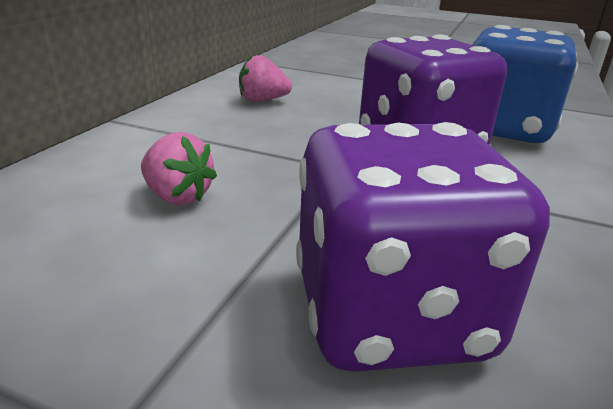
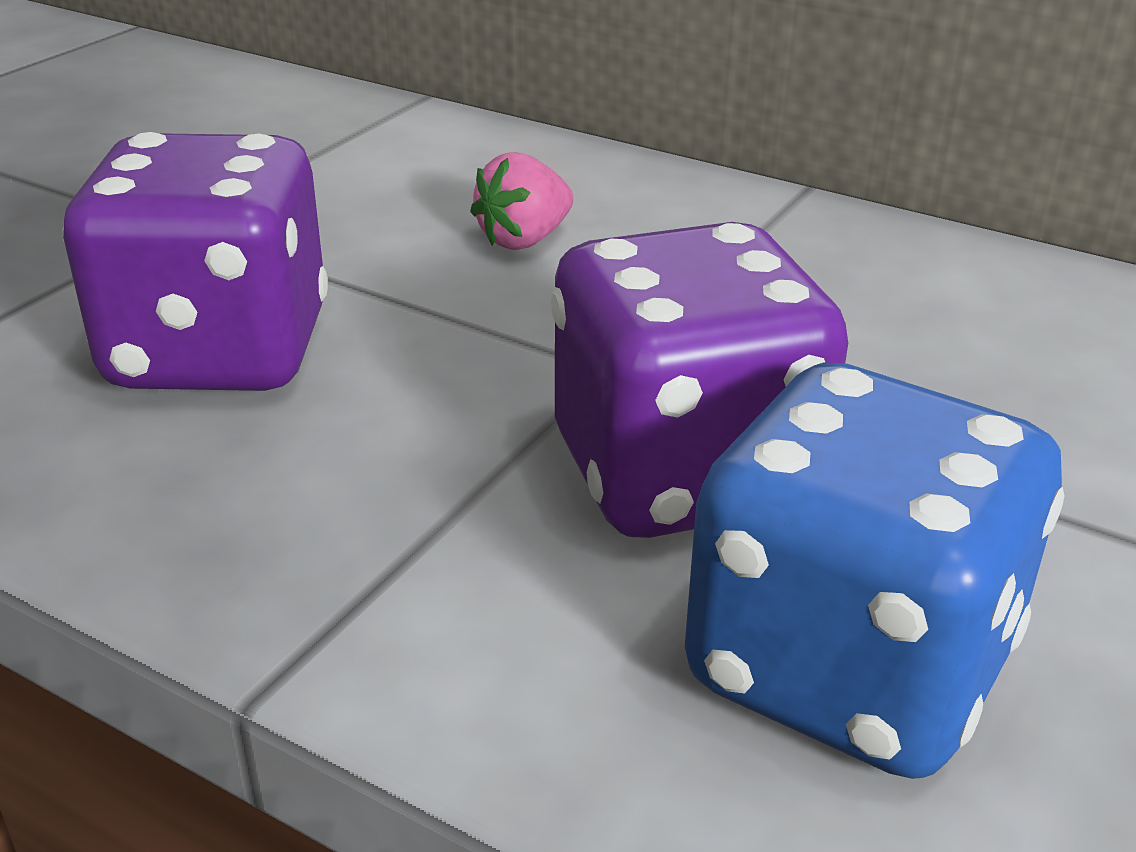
camera: 100 degrees right, 5 degrees up
(262, 100) = (964, 316): pink strawberry -> none

